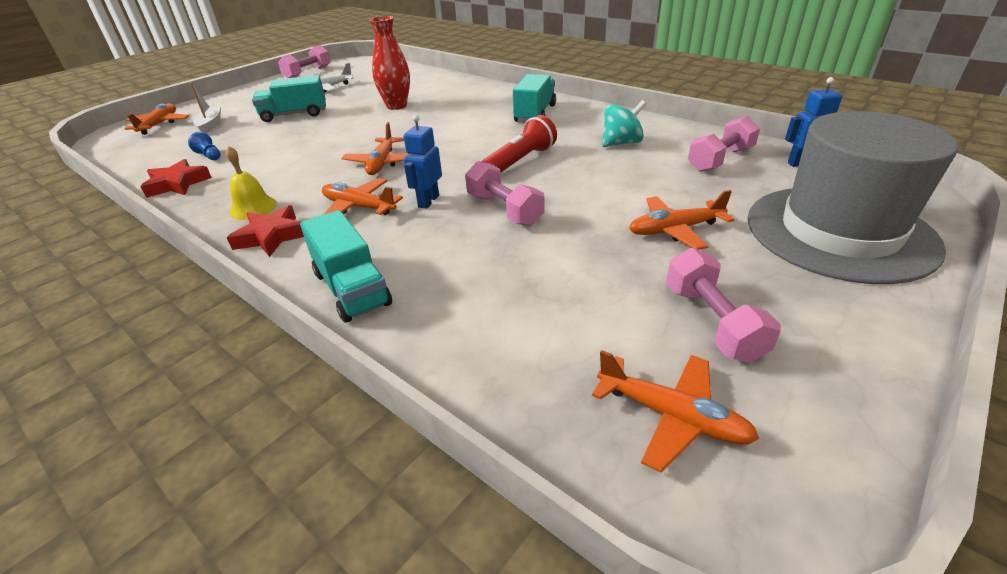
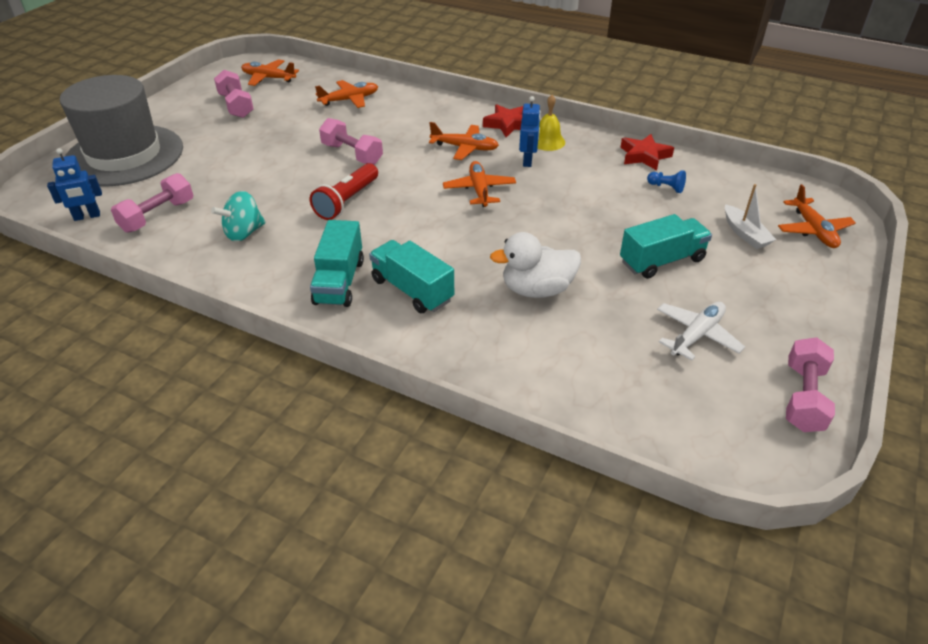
camera: 165 degrees right, 5 degrees up
(352, 288) = (428, 103): turquoise truck -> turquoise truck (412, 290)
(396, 106) = (537, 290): red vase -> white duck
(428, 201) = (413, 156): blue robot -> blue robot (528, 161)
(674, 230) = (232, 149): orange plane -> orange plane (349, 100)

